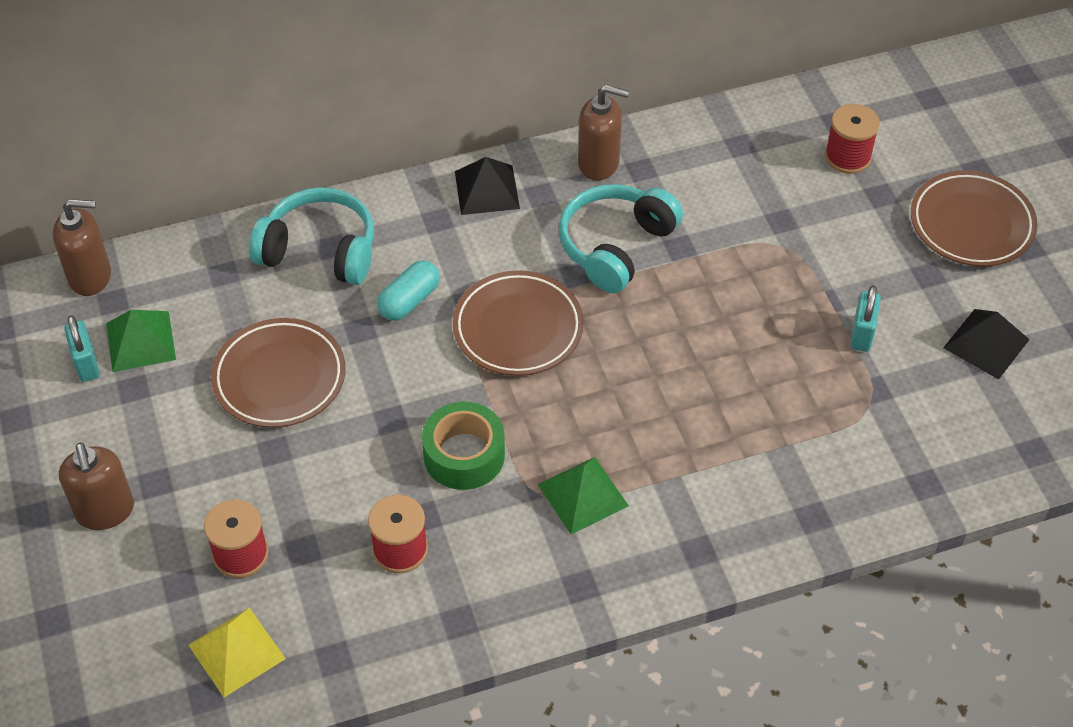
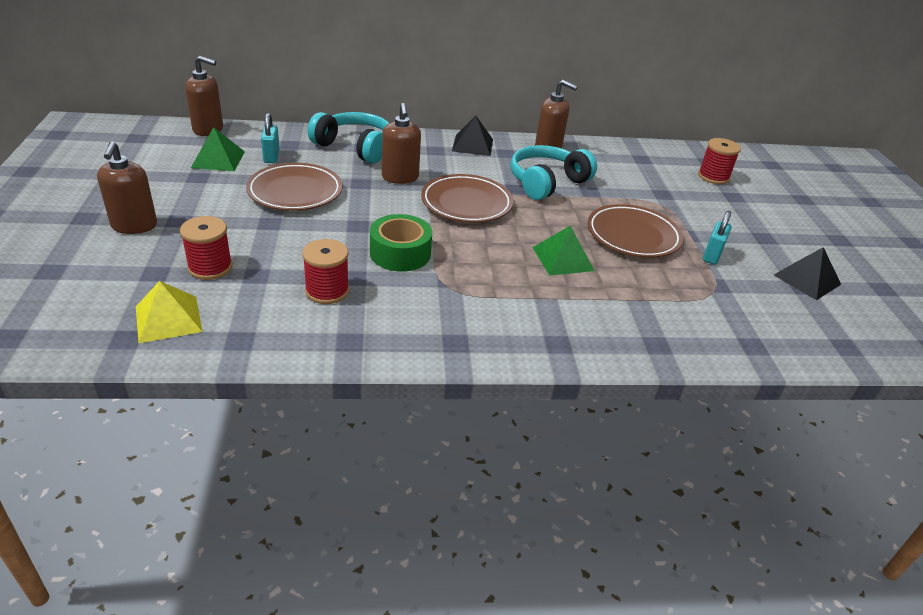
camera: 10 degrees right, 15 degrees down
(86, 363) = (177, 161): turquoise padlock -> turquoise padlock (271, 156)
(409, 301) = (400, 177): turquoise capsule -> brown soap dispenser
(583, 495) = (478, 292): green pyramid -> green pyramid (563, 259)
(971, 224) = (797, 221): brown plate -> brown plate (633, 236)

